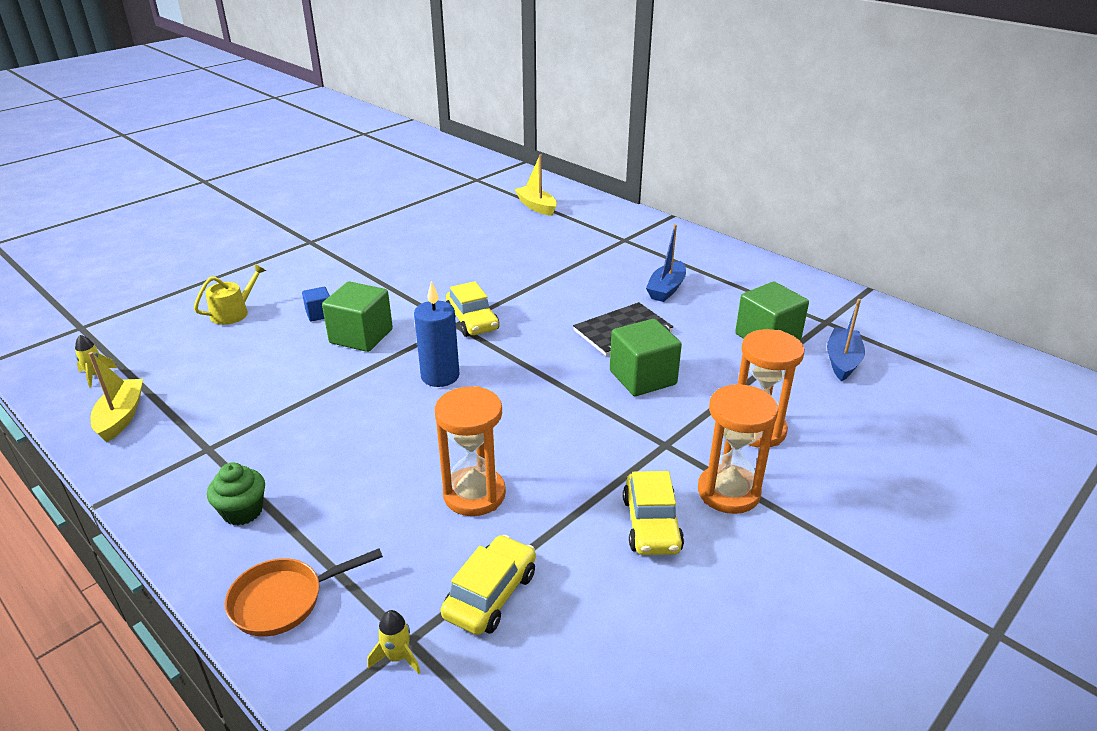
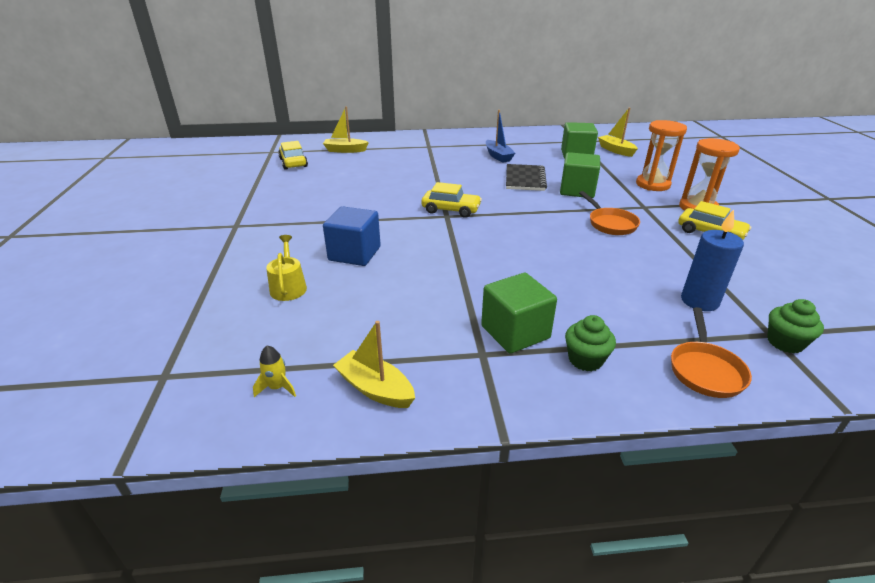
camera: 50 degrees left, 0 degrees up
(319, 314) = (354, 254): blue cube -> blue cube, size x1.92
(361, 336) = (412, 248): green cube -> green cube (515, 332)
(397, 657) = (785, 342): yellow rocket -> green cupcake
(440, 376) = (502, 239): blue candle -> blue candle (699, 301)
(474, 494) = (643, 269): orange hourglass -> none
(490, 594) = (742, 295): yellow car -> yellow car (293, 162)
(573, 433) = (610, 223): none -> orange pan
(842, 361) = (616, 150): blue boat -> yellow boat

